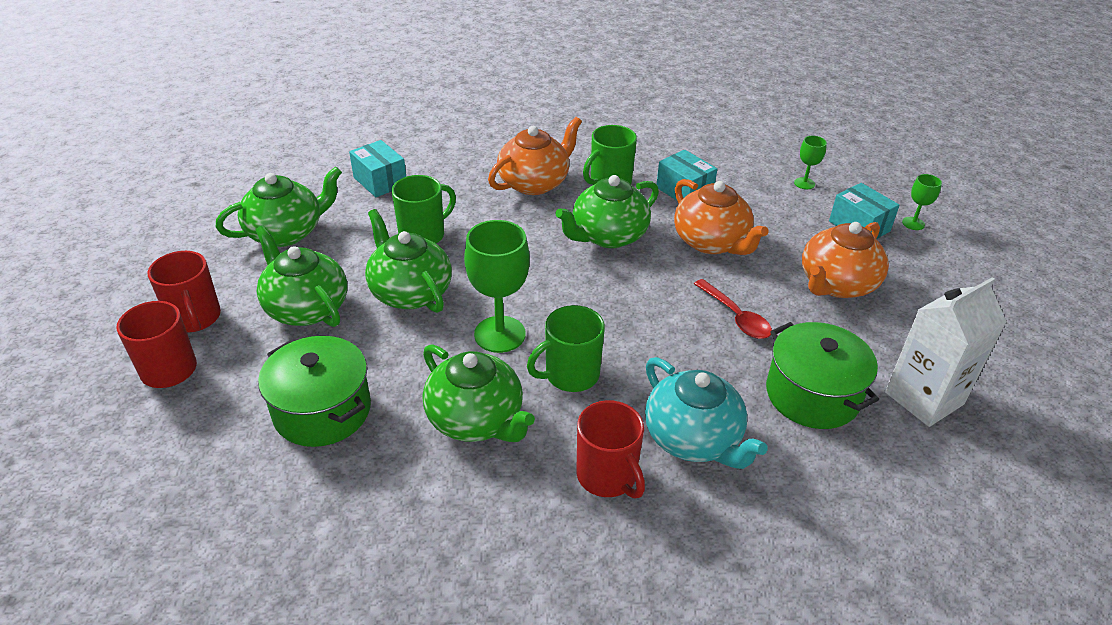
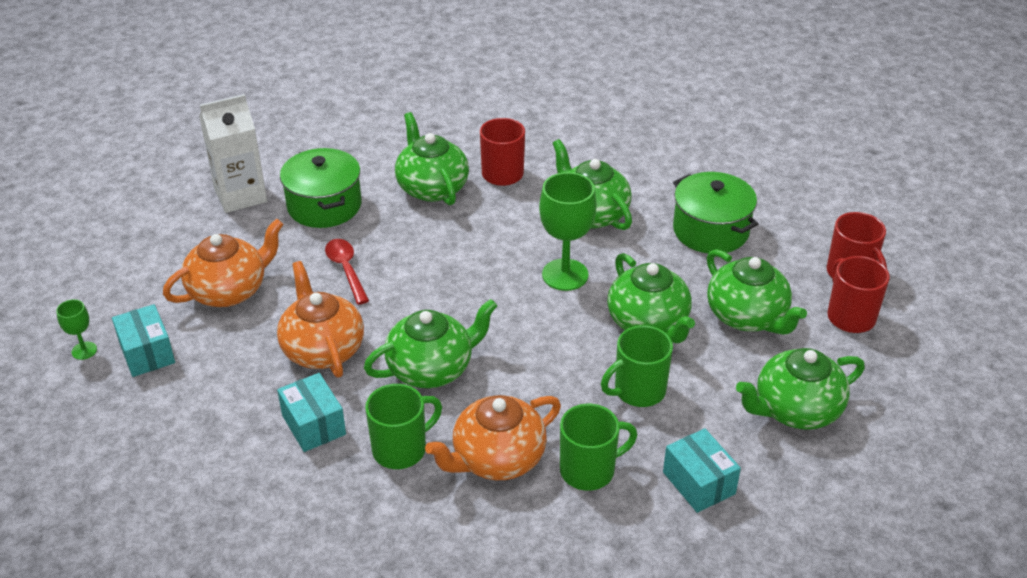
camera: 170 degrees left, 0 degrees up
(570, 375) = (510, 237): green mug -> green mug (589, 470)
(693, 439) = (432, 187): turquoise teapot -> green teapot
(804, 183) = (157, 422): green goblet -> none

